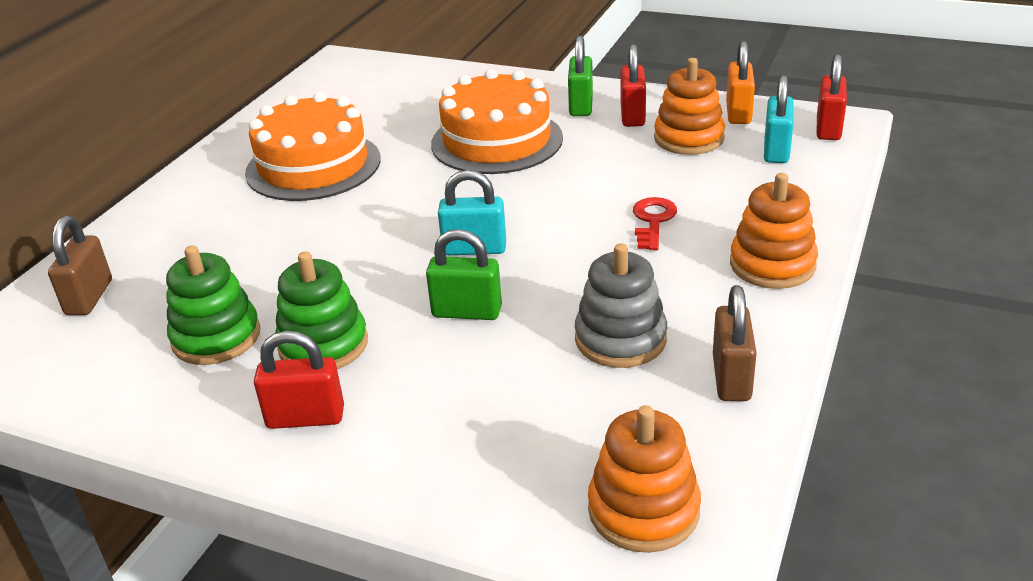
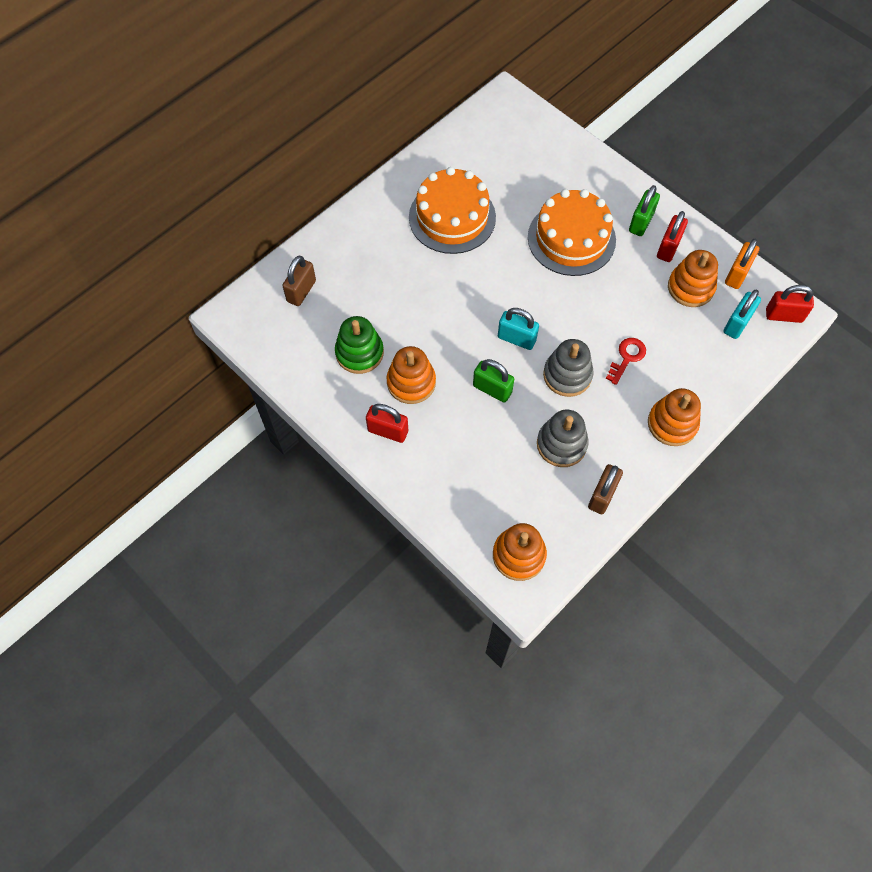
camera: 20 degrees right, 30 degrees up
(323, 345) = (411, 382): green stacking toy -> orange stacking toy
(577, 263) = (567, 375): none -> grey stacking toy
(828, 128) = (784, 315): red padlock -> red padlock turned 60 degrees clockwise

